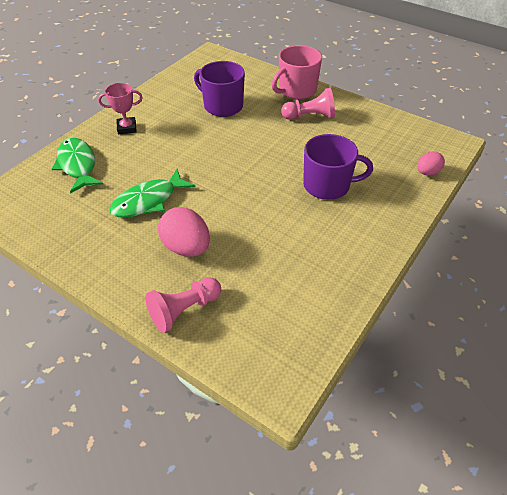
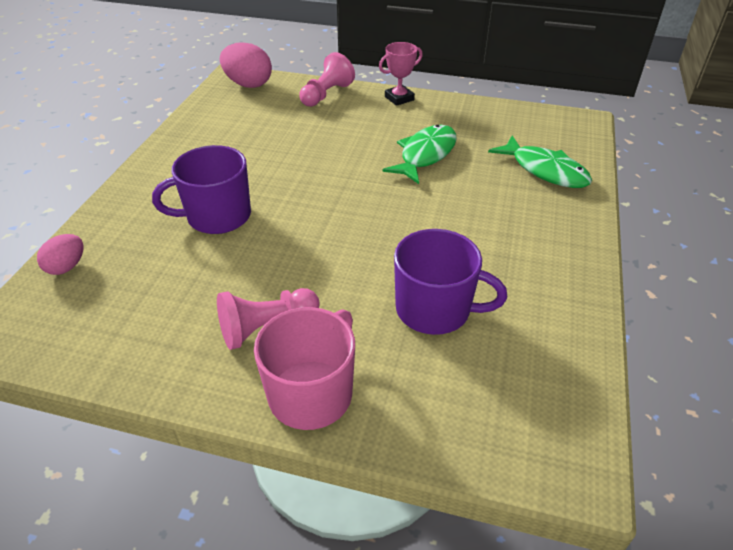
camera: 160 degrees right, 5 degrees down
(127, 128) = (544, 230): pink trophy -> pink trophy (399, 98)
(186, 247) = (353, 128): pink egg -> pink egg (248, 84)

